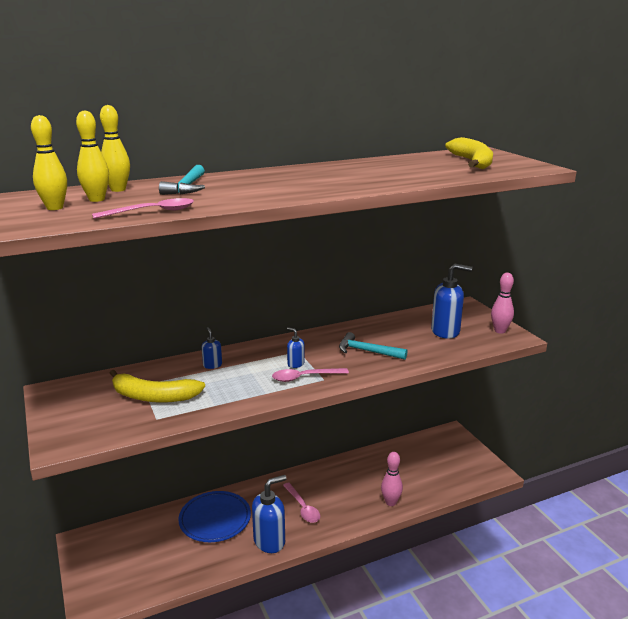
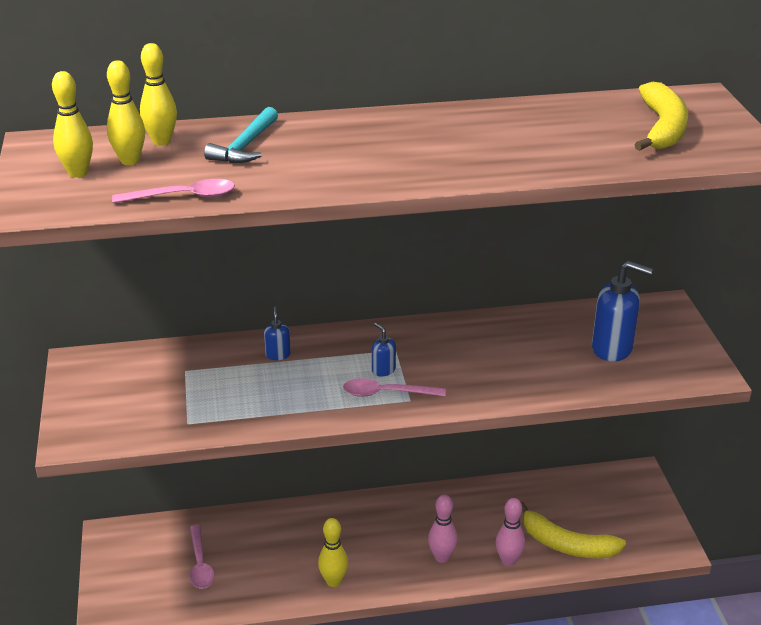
camera: 15 degrees right, 10 degrees up
(153, 396) = (193, 391): yellow banana -> yellow banana (567, 545)
(215, 519) = (274, 539): blue plate -> none
(269, 541) = (333, 581): blue soap dispenser -> yellow bowling pin
(302, 507) = (389, 545): pink spoon -> pink spoon (200, 564)
(367, 351) = (486, 365): turquoise hammer -> none
(500, 331) = (692, 359): pink bowling pin -> pink bowling pin (442, 557)

